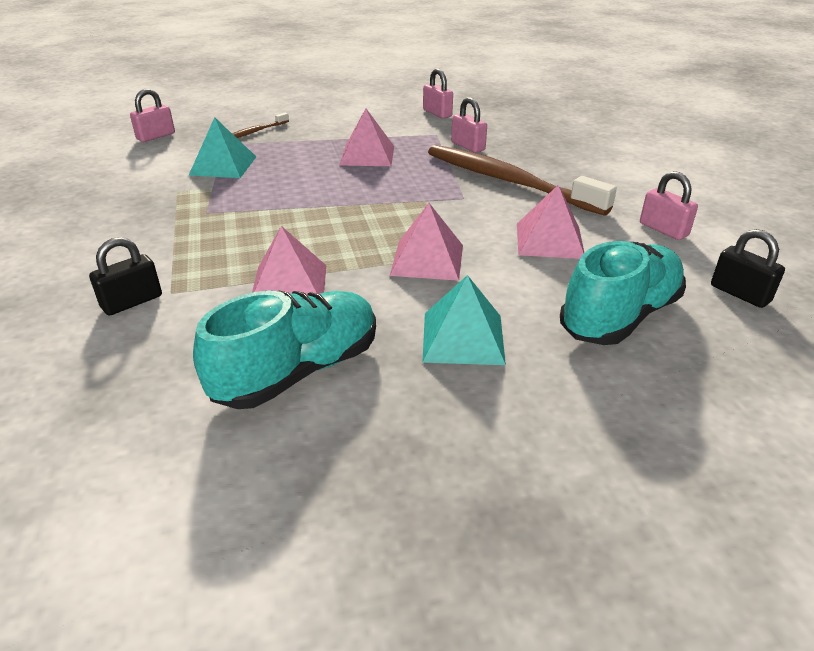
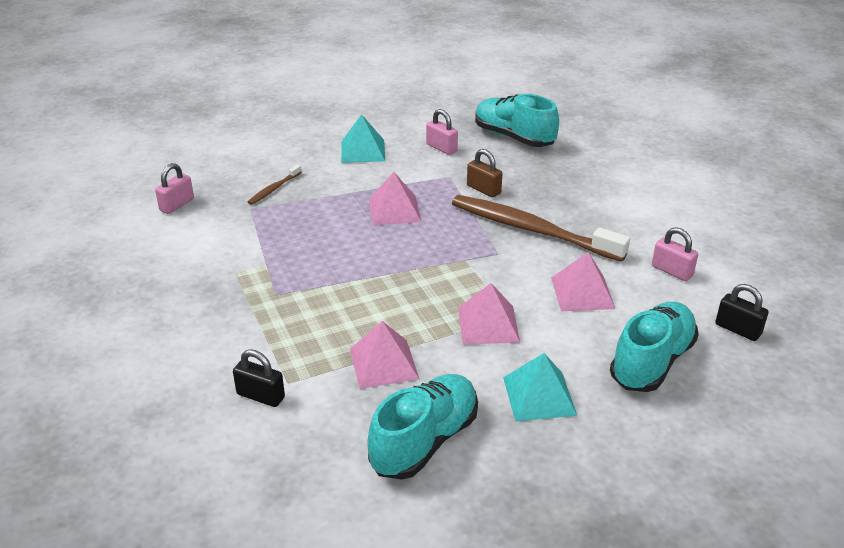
camera: 10 degrees left, 0 degrees up
(132, 302) = (260, 396): black padlock -> black padlock turned 75 degrees clockwise
(223, 165) = (263, 236): turquoise pyramid -> turquoise pyramid (363, 151)
(468, 146) = (483, 189): pink padlock -> brown padlock
(514, 110) = (513, 137): none -> turquoise shoe

